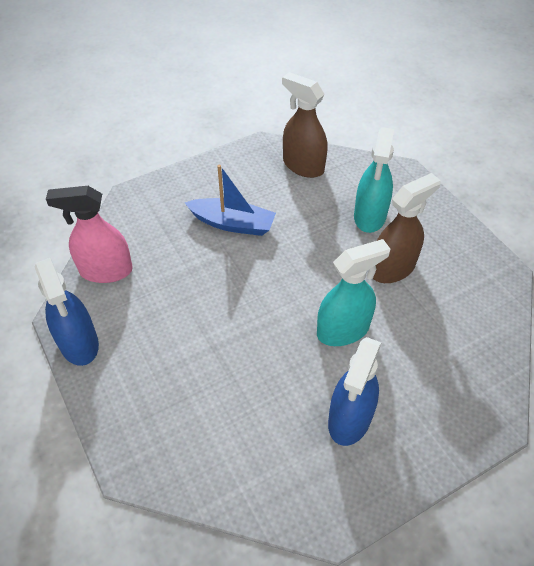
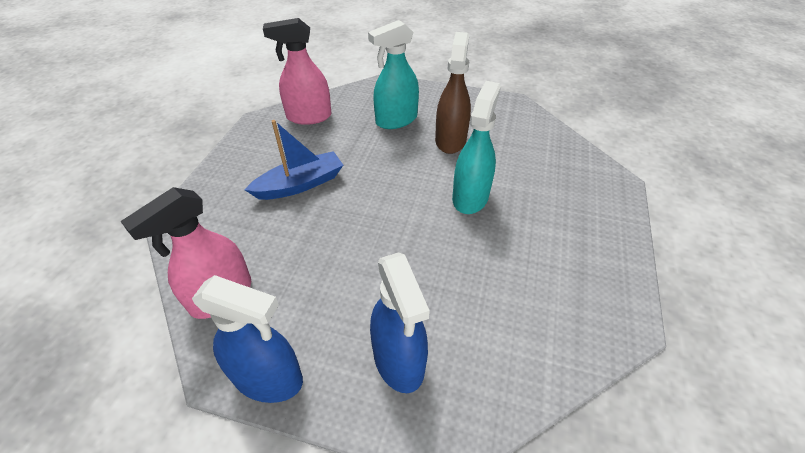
camera: 45 degrees left, 5 degrees down
(303, 166) = (308, 117): brown spray bottle -> pink spray bottle
(349, 419) = (548, 247): blue spray bottle -> blue spray bottle (399, 360)
(369, 216) = (396, 120): turquoise spray bottle -> turquoise spray bottle turned 90 degrees clockwise

